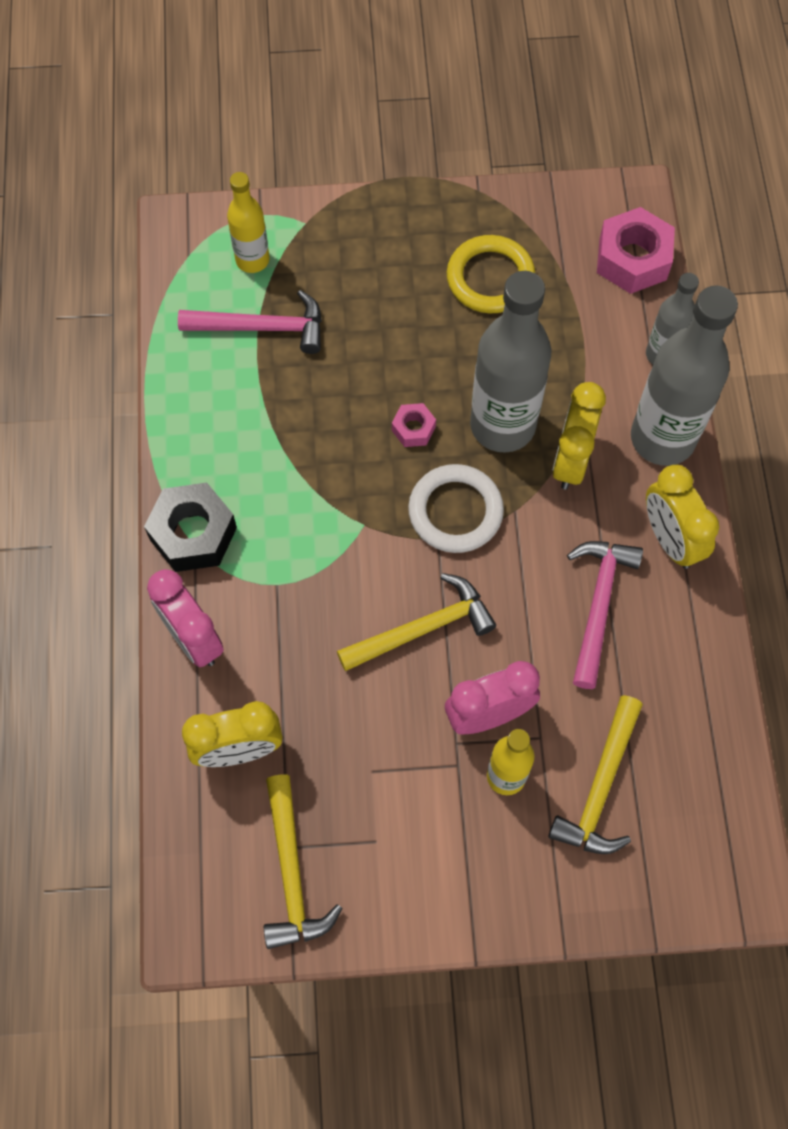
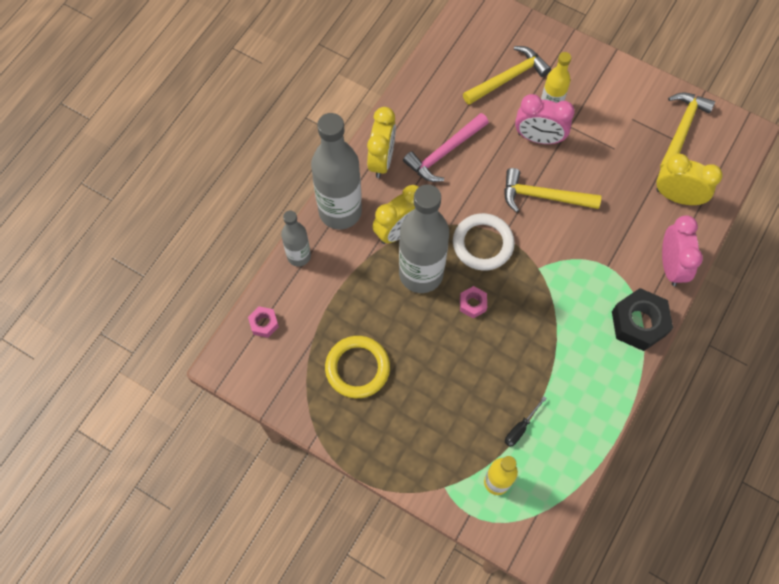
camera: 145 degrees left, 0 degrees up
(262, 328) = (520, 428): pink hammer -> black screwdriver
(632, 259) = (264, 324): pink nut -> pink nut, size x0.52

